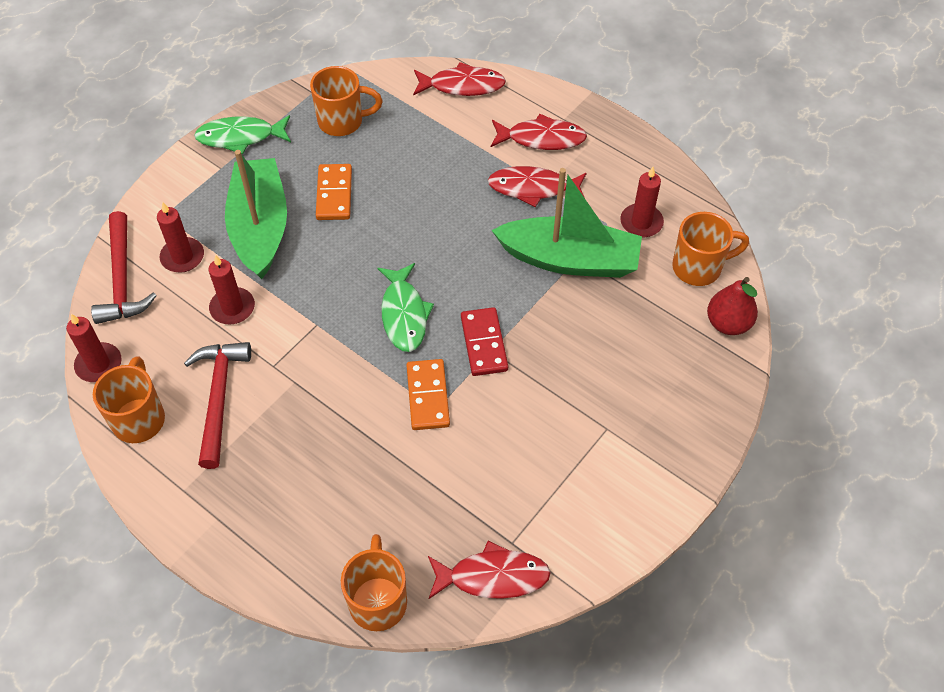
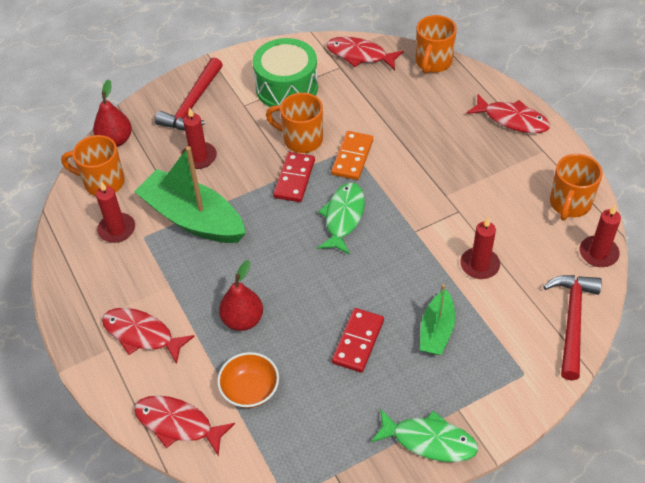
camera: 155 degrees left, 5 degrees down
(182, 257) = (514, 324): red candle -> red candle (199, 157)
(218, 398) = (506, 200): red hammer -> red hammer (193, 104)
(260, 227) = (436, 330): green boat -> green boat, size x0.55
(334, 194) = (358, 341): orange domino -> red domino
(342, 121) = (318, 423): orange mug -> orange mug (301, 139)
(415, 127) = (250, 390): none -> orange bowl
(455, 179) = (243, 320): none -> red pear
(533, 188) = (181, 288): red fish -> red fish (512, 120)
(567, 477) = (287, 87): none -> green drum

